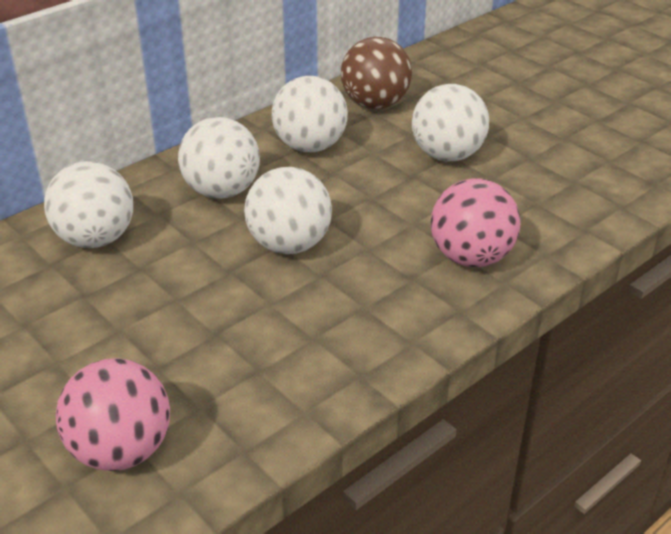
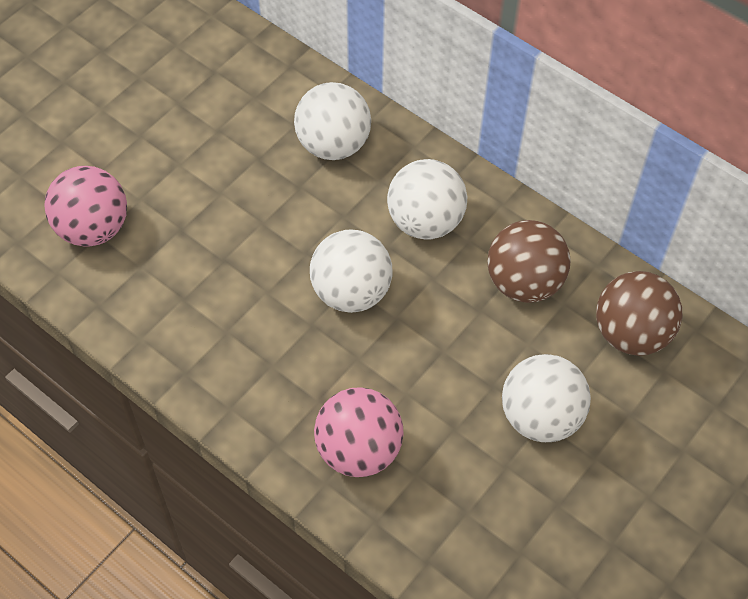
camera: 80 degrees right, 20 degrees up
(310, 146) = (524, 282): white ball -> brown ball

